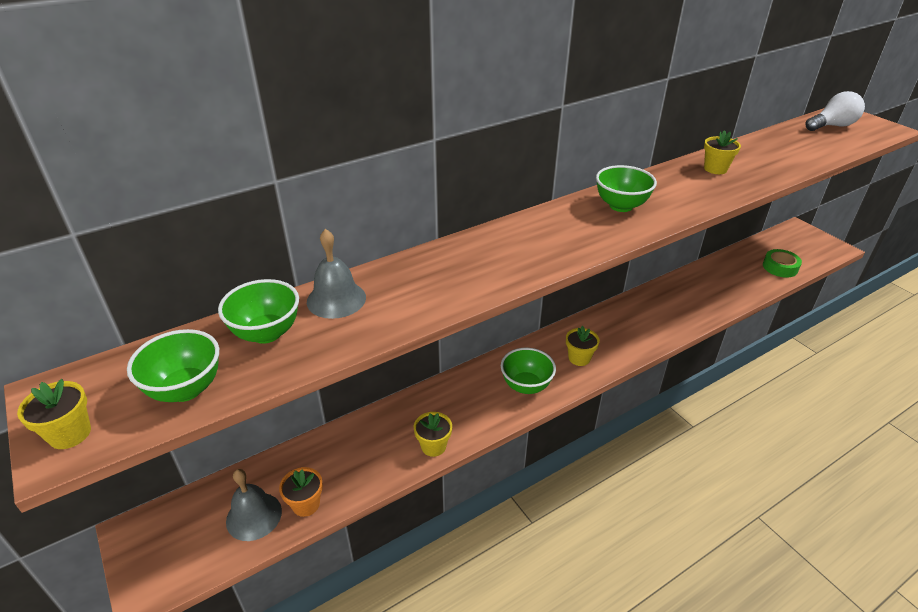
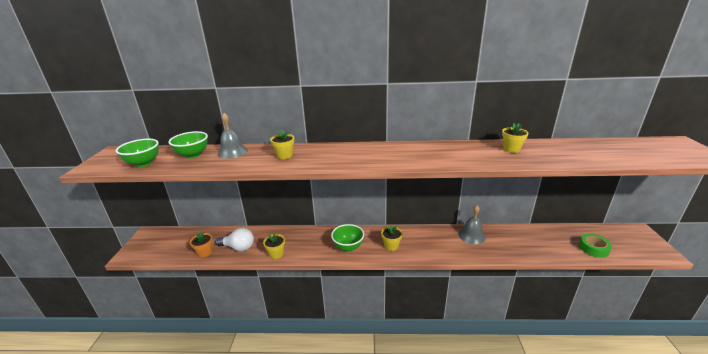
camera: 35 degrees right, 10 degrees down
(70, 434) = (98, 164): yellow flower pot -> yellow flower pot (284, 155)
(254, 516) = (184, 247): grey bell -> grey bell (472, 235)
(621, 206) = (419, 152): green bowl -> none
(832, 126) = (653, 146): white light bulb -> white light bulb (238, 247)

